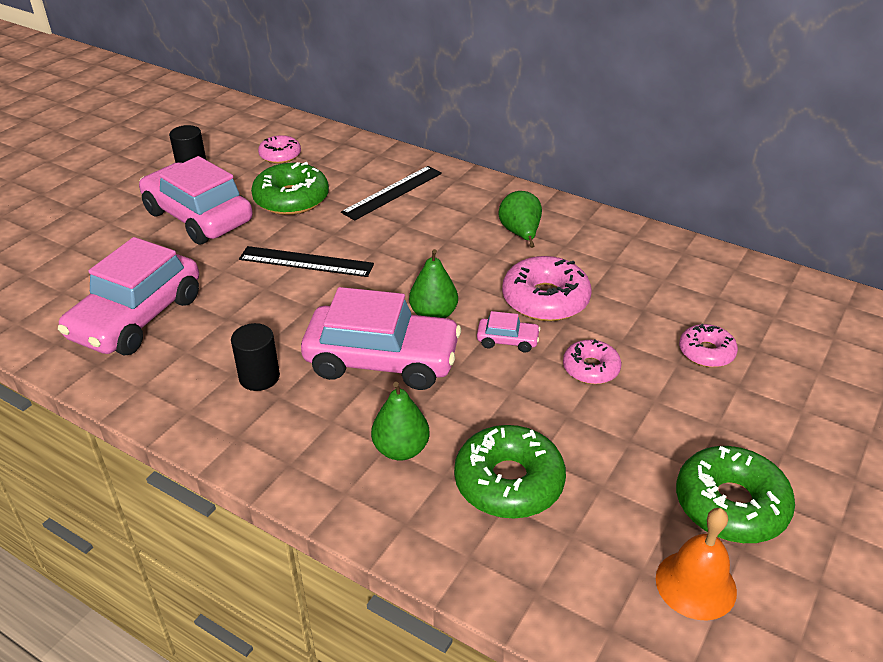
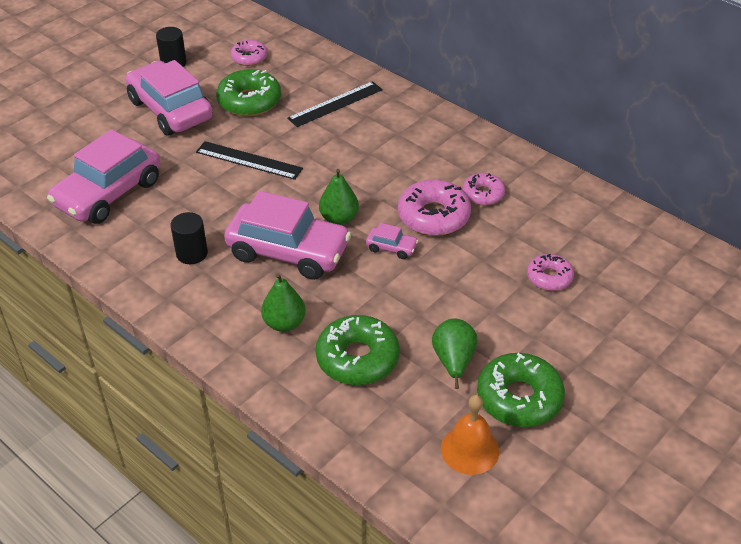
camera: 10 degrees right, 5 degrees up
(520, 234) = (432, 155): green pear -> green pear (453, 361)
(591, 368) = (450, 279): pink donut -> pink donut (483, 194)

